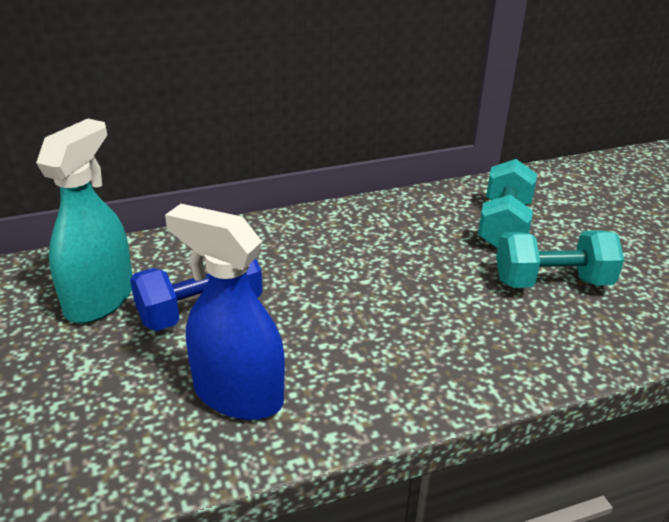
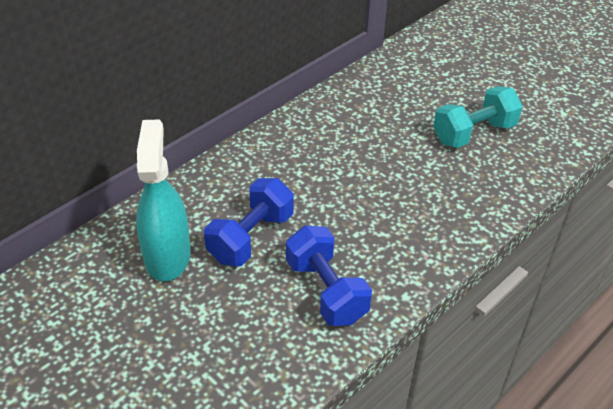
camera: 25 degrees left, 10 degrees up
(238, 394) = (326, 291): blue spray bottle -> blue dumbbell
(504, 226) = (417, 95): turquoise dumbbell -> none

